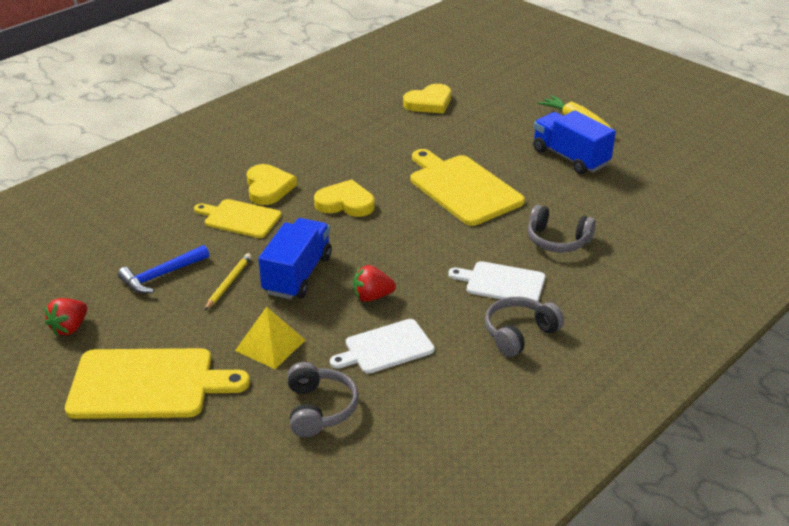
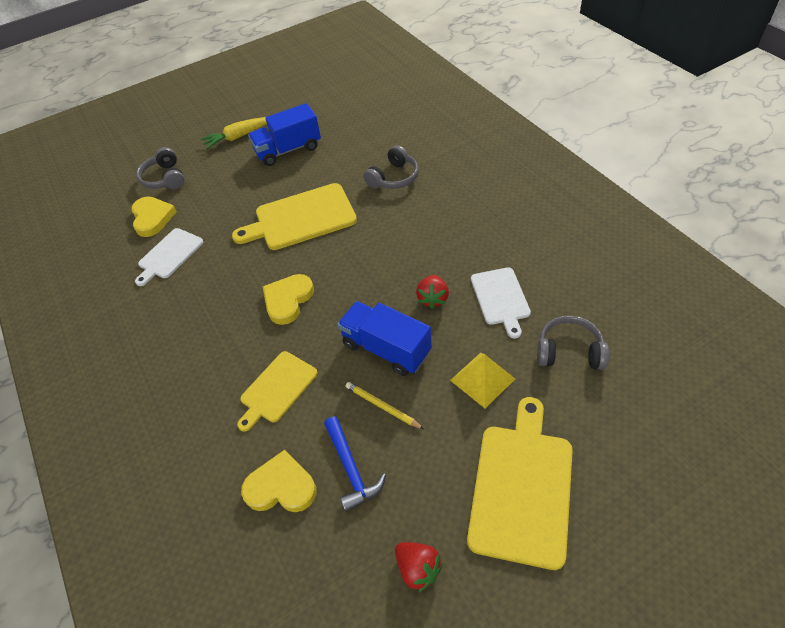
camera: 70 degrees left, 15 degrees up
(268, 188) = (233, 359): yellow heart -> yellow heart (281, 487)
(502, 283) = (437, 217): white cutting board -> white cutting board (169, 255)
(519, 333) = (499, 218): grey headphones -> grey headphones (165, 178)

